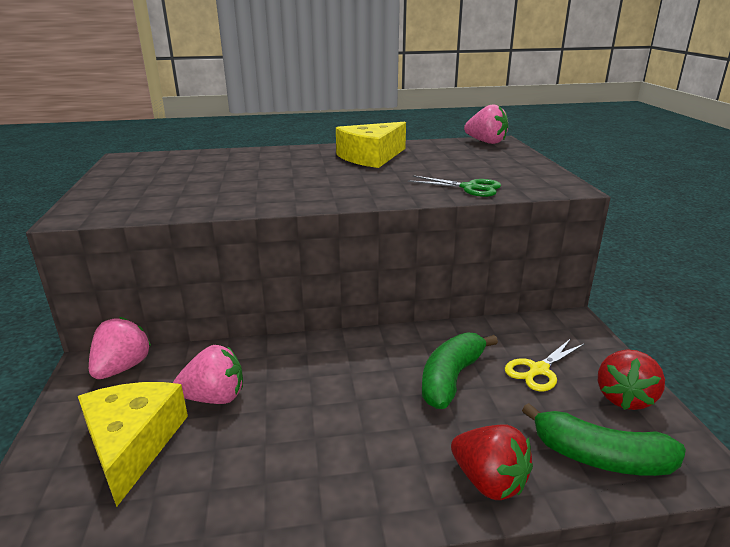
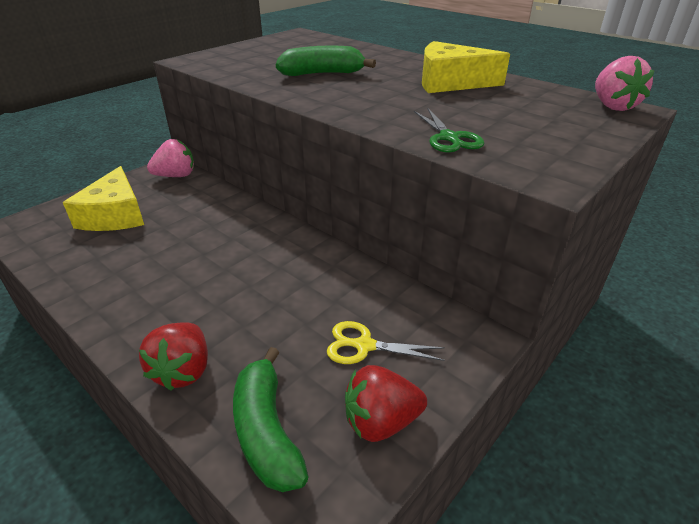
camera: 50 degrees right, 10 degrees up
(133, 444) = (115, 215): yellow cheese -> yellow cheese turned 135 degrees clockwise
(214, 398) = (176, 217): pink strawberry -> none
(451, 378) = (296, 300): green banana -> green banana (322, 74)

